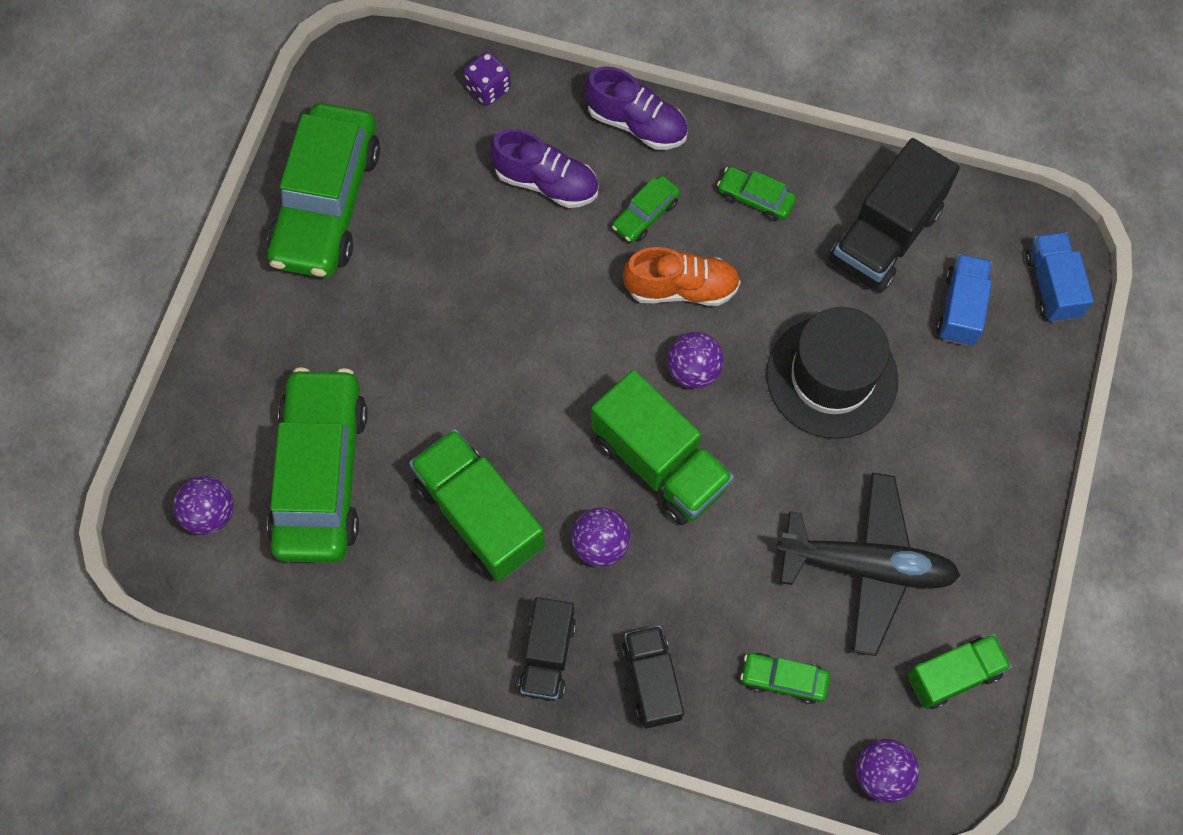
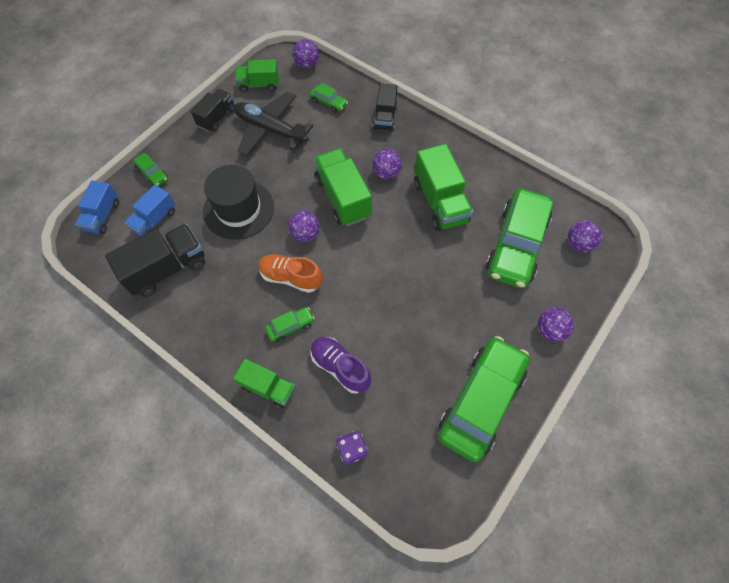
camera: 160 degrees left, 5 degrees down
(241, 340) = (550, 330): none -> purple ball
(548, 655) = (427, 139): black truck -> black truck (217, 118)
(636, 123) = (268, 388): purple shoe -> green truck
(755, 198) = (223, 314): green car -> green car (152, 174)

